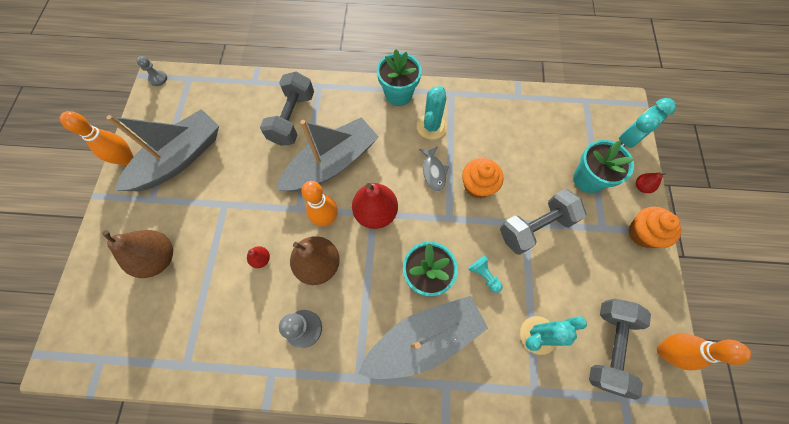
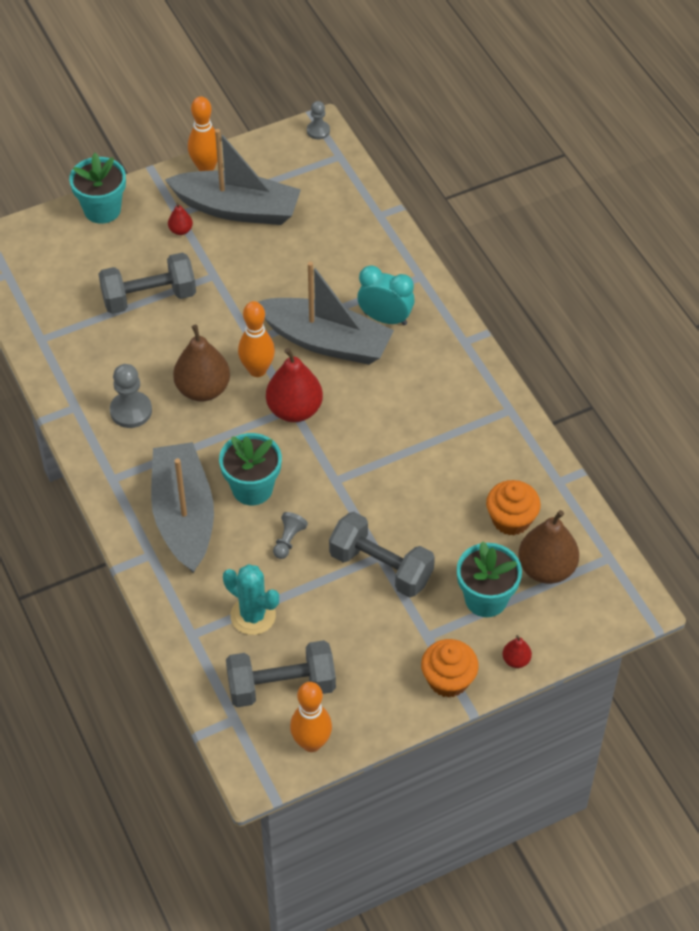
camera: 60 degrees right, 15 degrees down
(158, 258) = (123, 258): brown pear -> brown pear (546, 569)
(261, 259) = (177, 339): red pear -> red pear (180, 230)
(292, 118) = (357, 276): grey dumbbell -> grey dumbbell (149, 297)
(398, 94) = (466, 358): turquoise flower pot -> turquoise flower pot (102, 210)
(424, 339) = (184, 516): grey boat -> grey boat turned 135 degrees counterclockwise
(431, 127) = (444, 411): turquoise cactus -> none
(433, 172) = (384, 440): grey fish -> none
(478, 186) = (396, 490): orange cupcake -> orange cupcake (511, 519)
(484, 275) = (288, 540): turquoise pawn -> grey pawn
(627, 140) = (578, 624): turquoise clock -> turquoise clock (385, 318)

